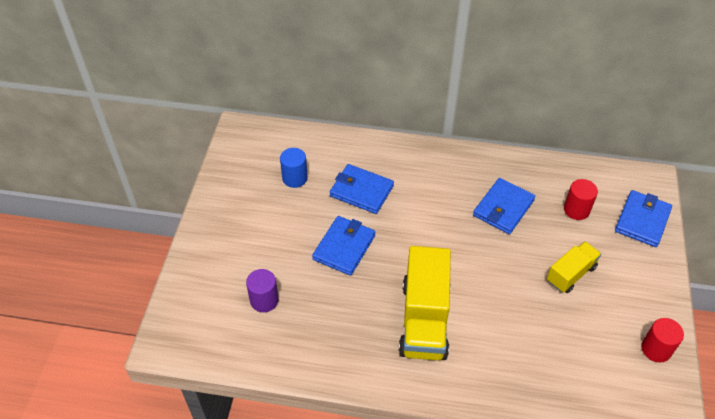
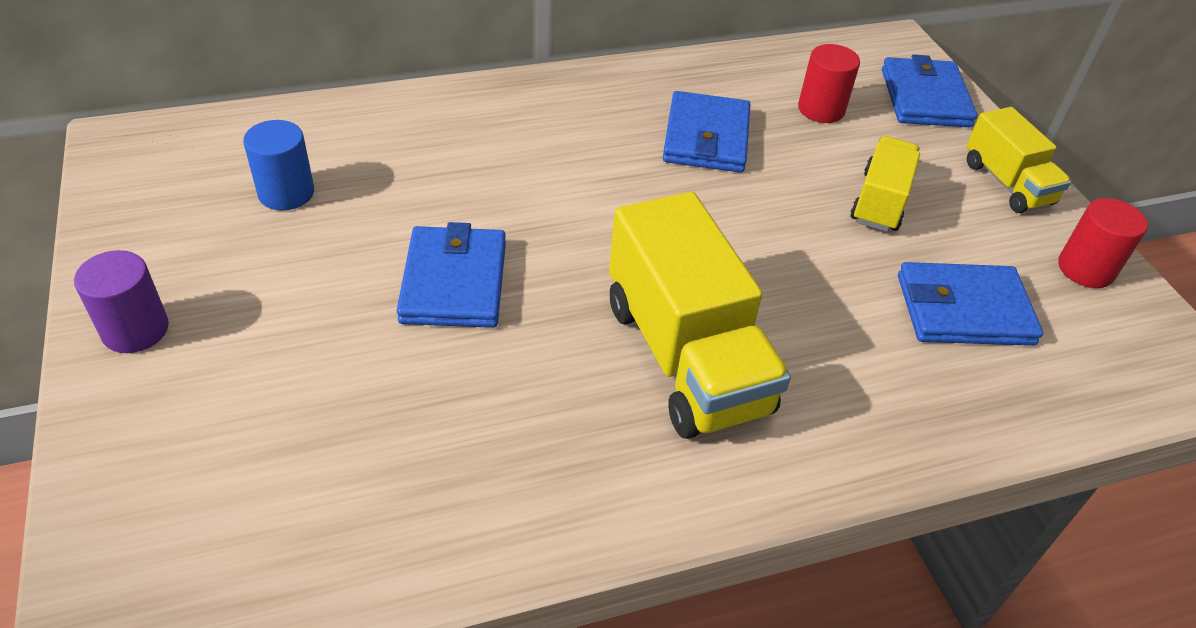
camera: 30 degrees left, 5 degrees down
(264, 300) = (328, 438): purple cylinder -> purple cylinder (135, 330)
(361, 191) = (436, 179): blue wallet -> blue wallet (964, 310)
(650, 287) = (1007, 183): none -> yellow truck

